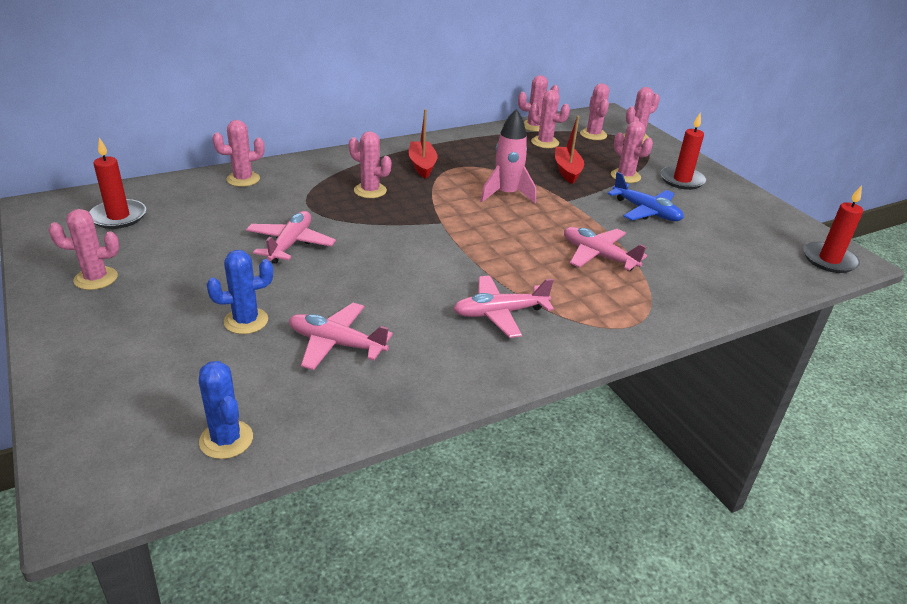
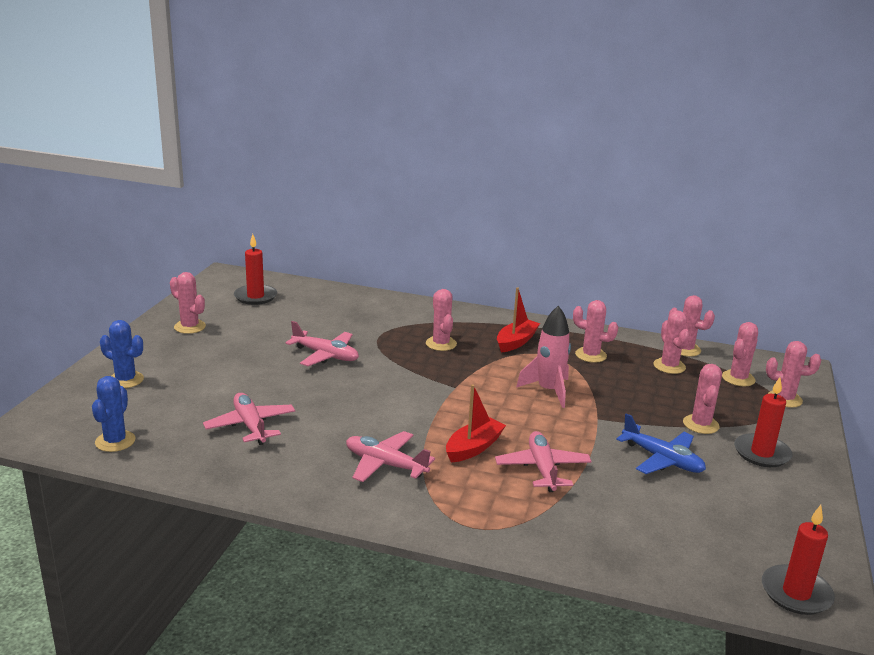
camera: 45 degrees right, 10 degrees down
(243, 179) = (365, 302): pink cactus -> pink cactus (590, 355)
(246, 321) = (224, 387): blue cactus -> blue cactus (125, 380)
(290, 244) = (325, 355): pink plane -> pink plane turned 60 degrees clockwise
(567, 170) = (646, 396): red boat -> red boat (473, 448)
(646, 211) = (662, 459): blue plane -> blue plane turned 45 degrees counterclockwise

